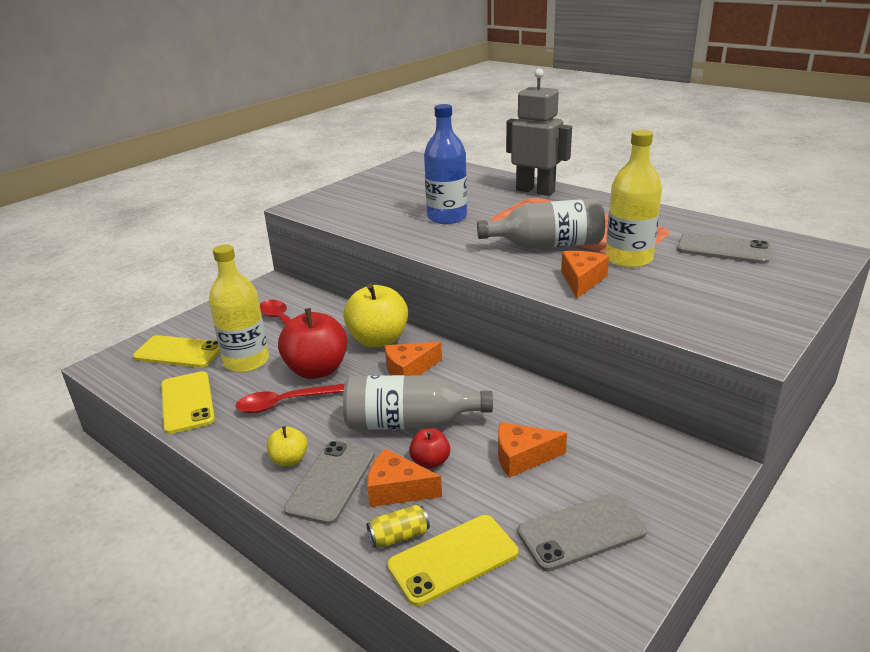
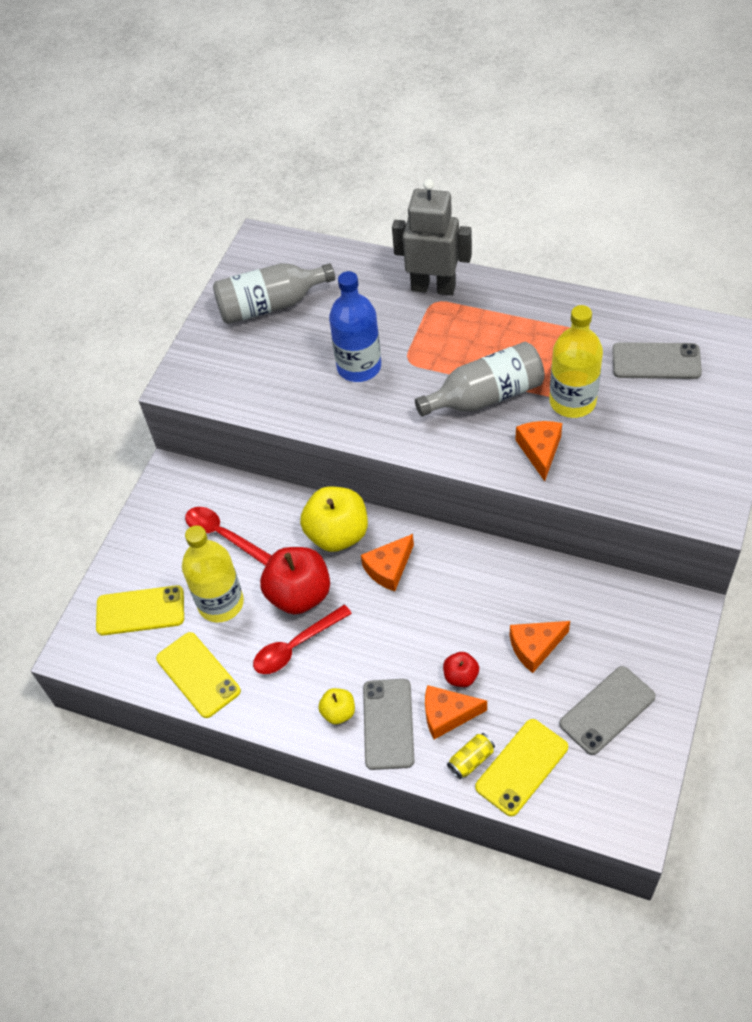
camera: 15 degrees left, 25 degrees up
(409, 423) = (422, 637): grey bottle -> grey bottle (270, 305)

